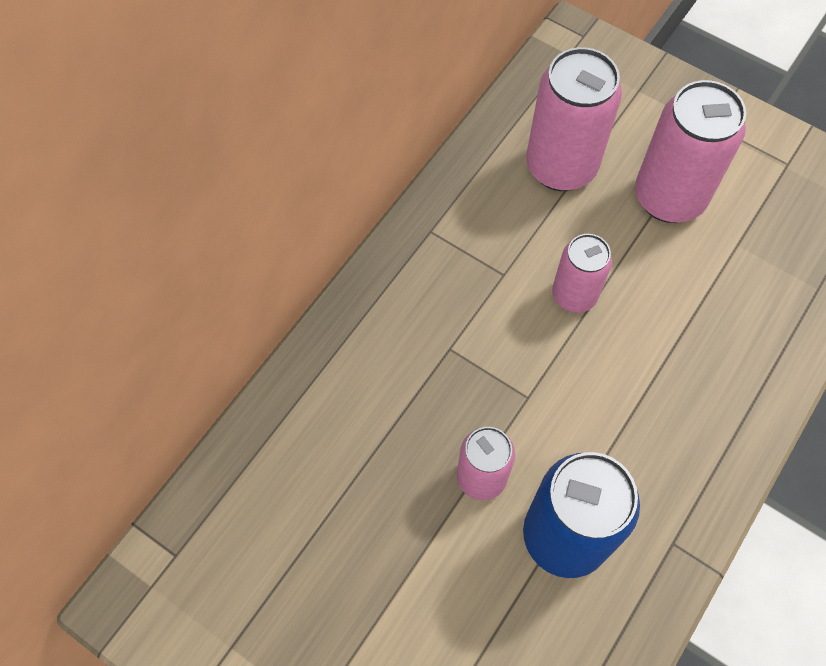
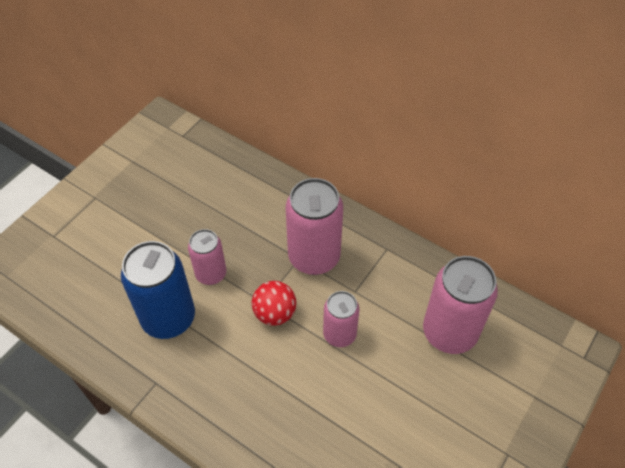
camera: 90 degrees right, 10 degrees down
(546, 380) = (275, 313): none -> red ball
(669, 197) = (429, 409): pink can -> pink can (314, 257)

